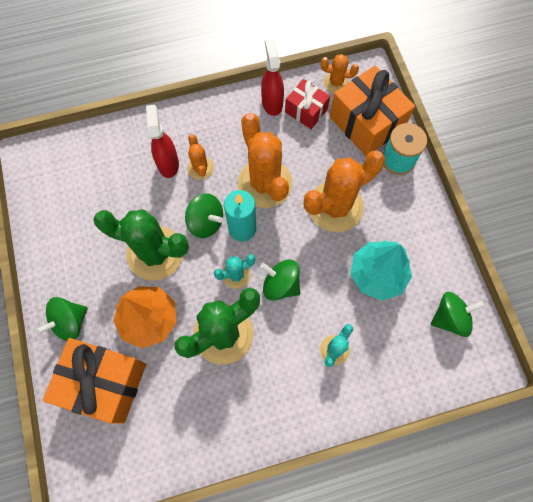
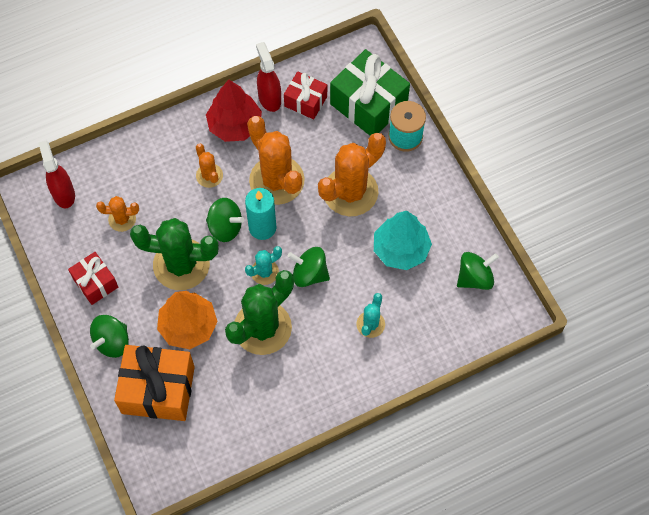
camera: 10 degrees left, 5 degrees down
(68, 258) = (95, 283): none -> red gift
(168, 163) = (175, 176): red spray bottle -> red spray bottle (63, 194)
(234, 123) = (235, 125): none -> red tree
(336, 83) = (331, 68): orange cactus -> orange cactus (122, 219)
(366, 123) = (368, 104): orange gift -> green gift

